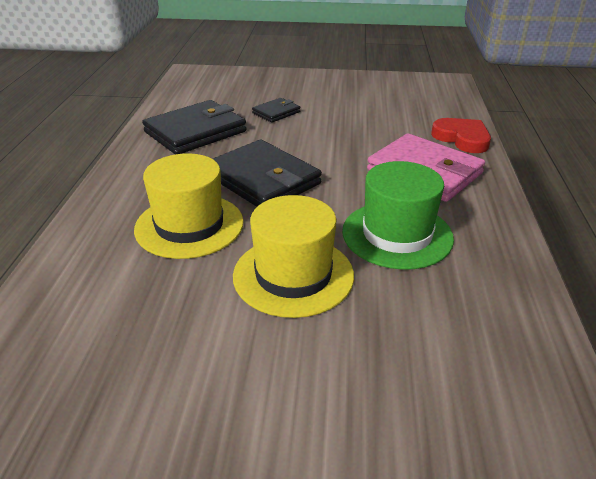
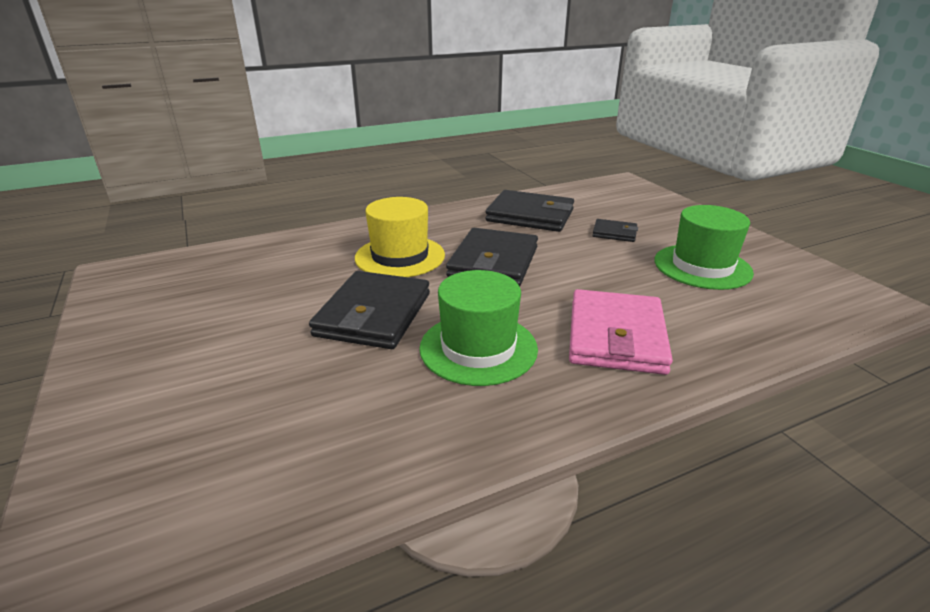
camera: 60 degrees right, 5 degrees down
(293, 275) = (373, 314): yellow hat -> black wallet
(362, 106) = (702, 266): none -> green hat
(462, 138) = (733, 344): red heart -> none

